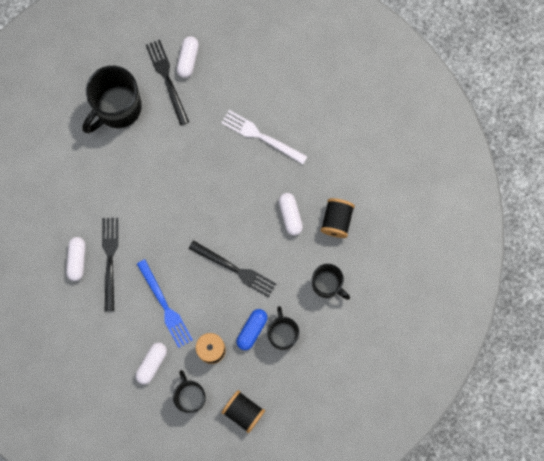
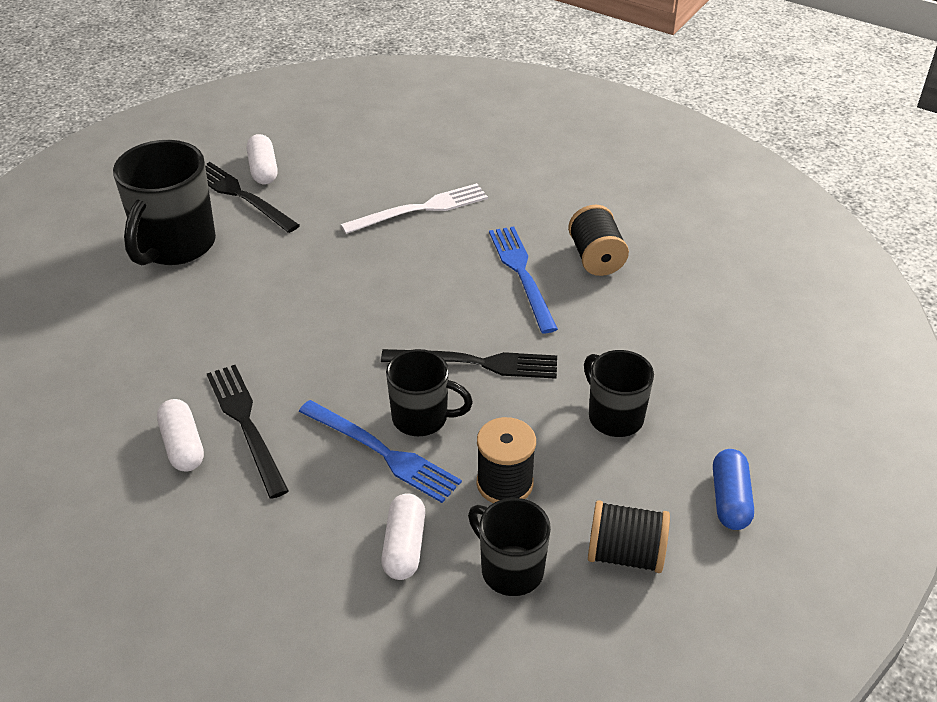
camera: 25 degrees left, 35 degrees down
(252, 330) = (558, 430): blue capsule -> blue capsule (730, 499)
(261, 136) = (420, 209): white fork -> white fork turned 150 degrees clockwise
(290, 215) = (522, 274): white capsule -> blue fork
(327, 285) = (638, 331): black mug -> black mug (422, 418)

